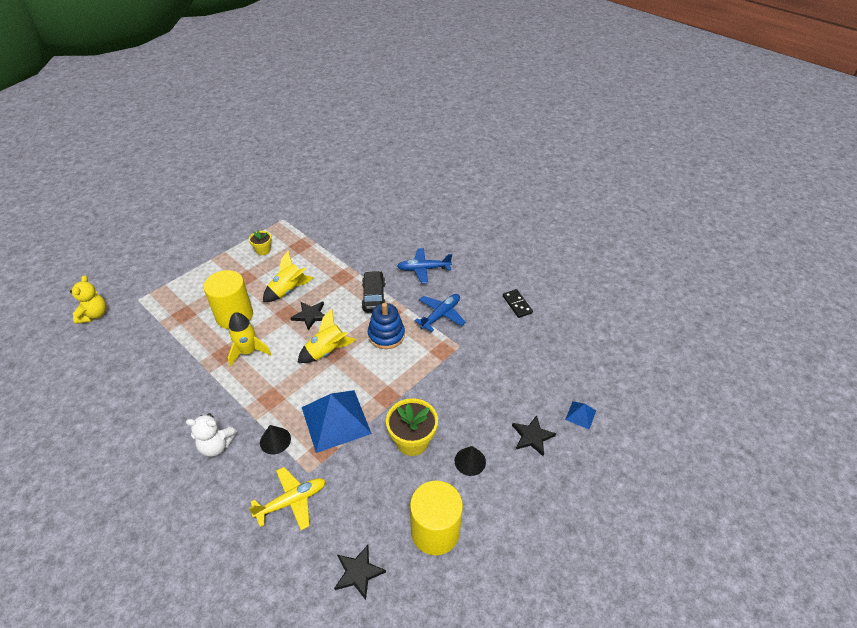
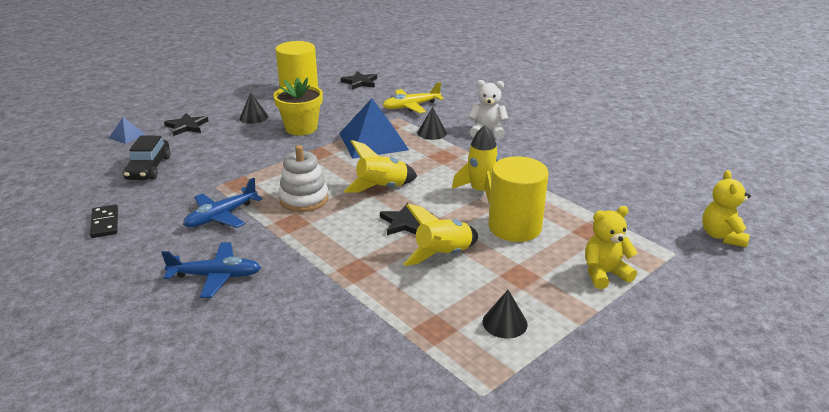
camera: 175 degrees left, 15 degrees down
(193, 282) = (604, 274): none -> yellow teddy bear
(263, 250) = (505, 322): yellow flower pot -> black cone
(374, 297) = (310, 241): black car -> black car (149, 168)
(386, 335) = (304, 199): blue stacking toy -> white stacking toy

